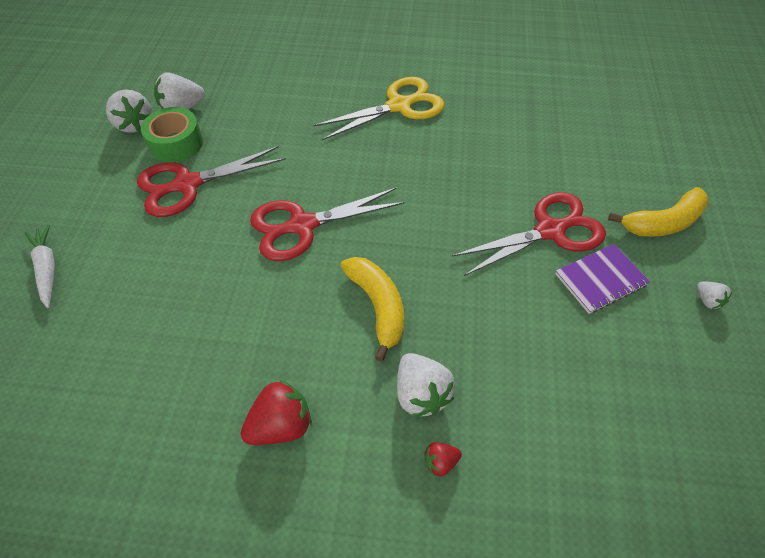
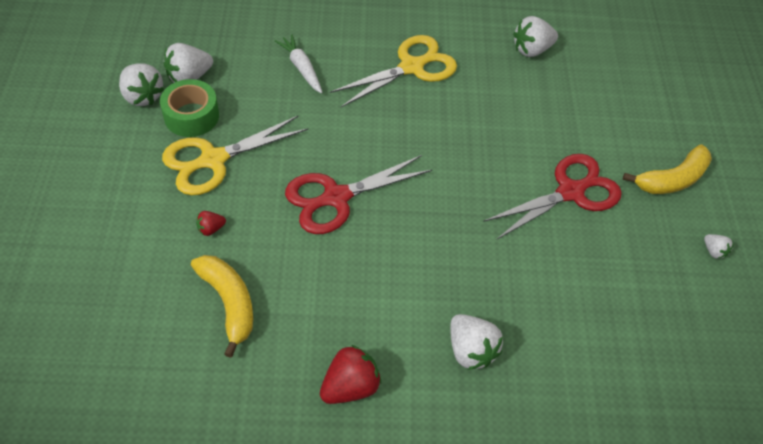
camera: 10 degrees left, 0 degrees up
(47, 269) = (92, 253): white carrot -> white carrot (301, 68)
(188, 184) = (213, 160): red scissors -> yellow scissors
(378, 306) = (420, 273): yellow banana -> yellow banana (229, 303)
(440, 462) = (495, 407): red strawberry -> red strawberry (211, 229)
(522, 93) = (531, 50): none -> white strawberry
(600, 280) = (619, 237): purple notebook -> none

